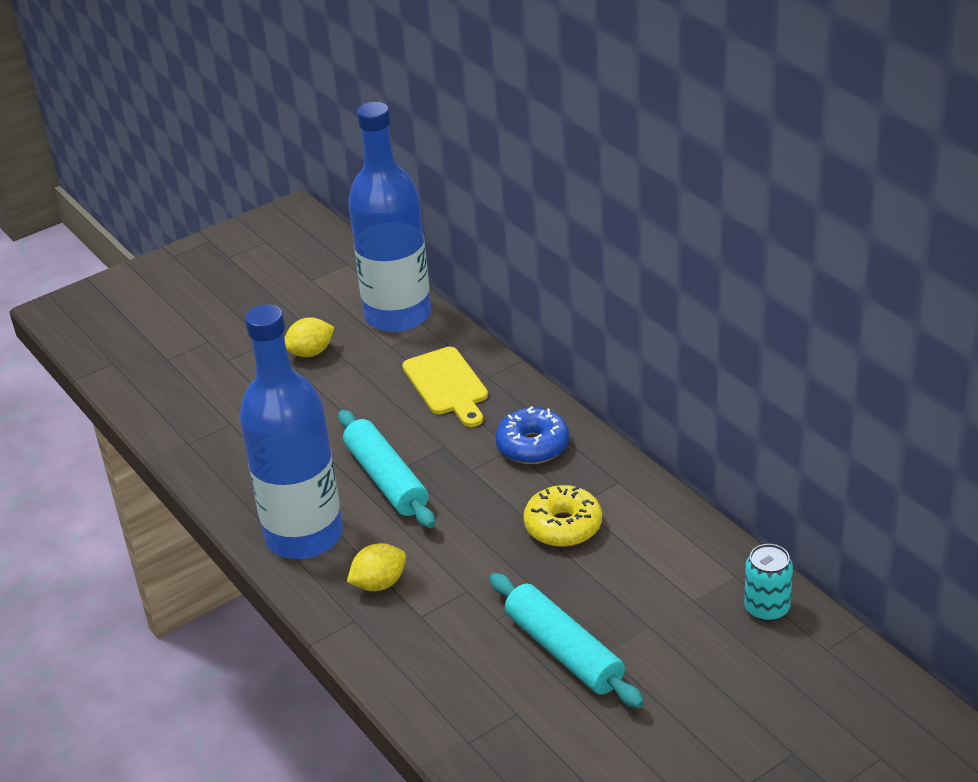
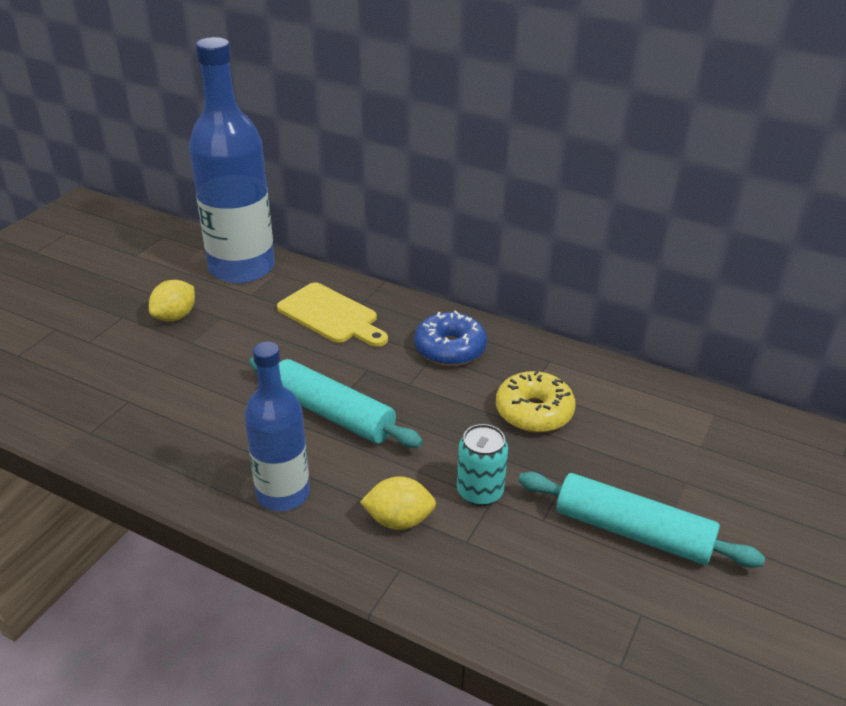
camera: 30 degrees left, 0 degrees up
(304, 536) = (283, 493): blue bottle -> blue bottle, size x0.60
(379, 583) = (399, 520): yellow lemon -> yellow lemon turned 60 degrees clockwise
(766, 608) = (765, 434): turquoise can -> turquoise can (480, 492)

